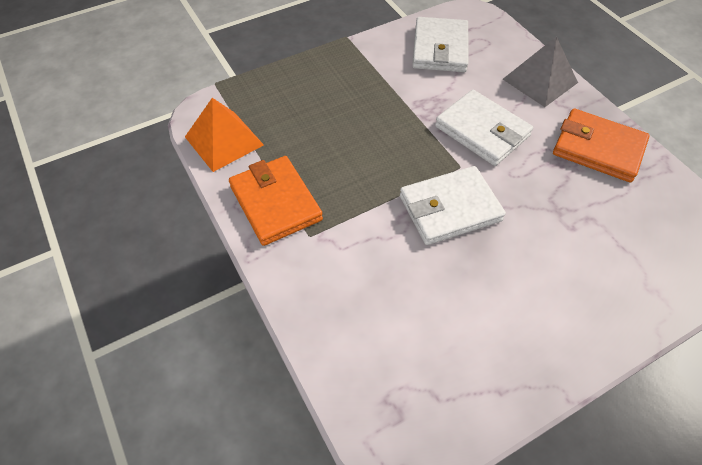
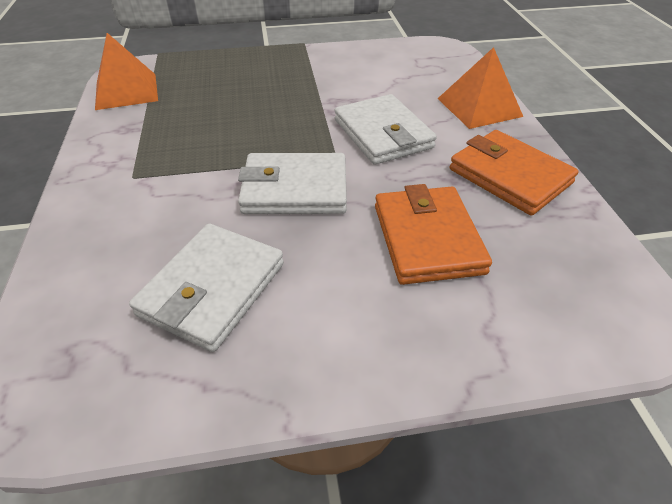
camera: 20 degrees right, 10 degrees down
(275, 203) = (126, 144): orange wallet -> orange wallet (427, 239)
(440, 49) = (388, 65): white wallet -> white wallet (213, 289)
(540, 81) = (479, 107): grey pyramid -> orange pyramid

